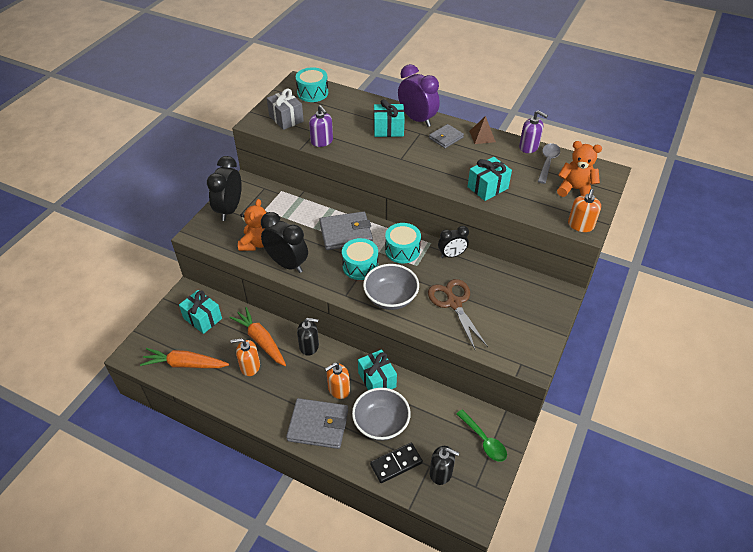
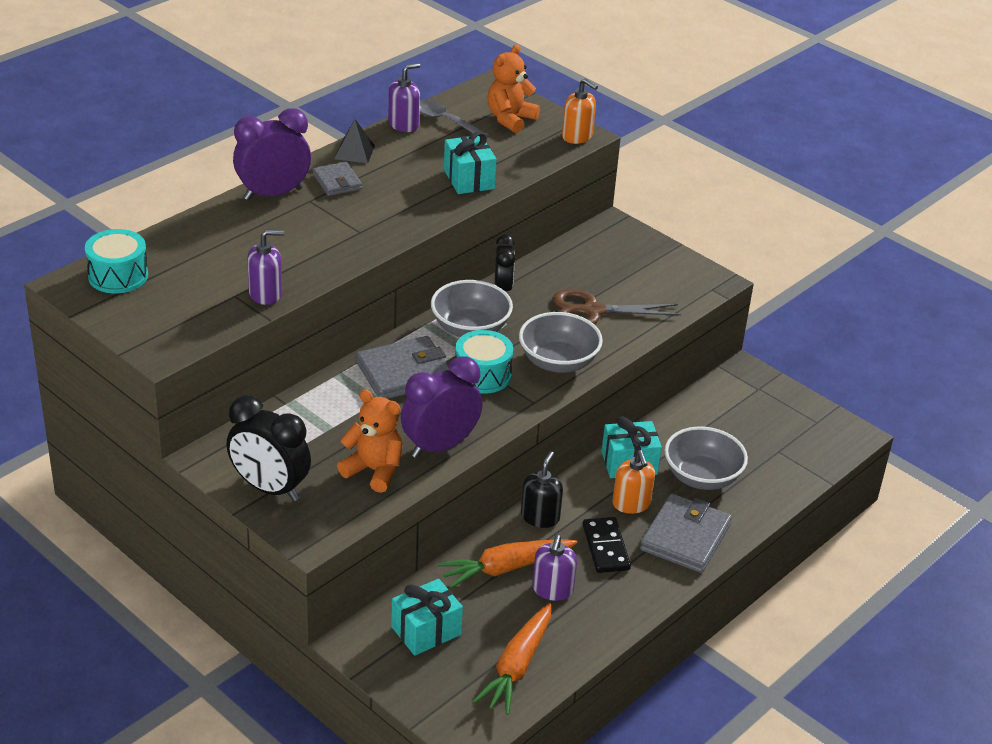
camera: 75 degrees left, 10 degrees down
(250, 366) = (552, 589): orange soap dispenser -> purple soap dispenser
(286, 118) = (174, 318): grey gift -> none
(287, 264) = (440, 446): black clock -> purple clock
(346, 233) = (404, 373): grey wallet -> grey wallet turned 60 degrees clockwise
(388, 129) = (280, 225): turquoise gift -> none
(396, 463) = (766, 479): black domino -> black domino (605, 547)
(402, 250) = (470, 328): turquoise drum -> grey bowl
(441, 472) = (790, 444): black soap dispenser -> none
(482, 136) = (354, 152): brown pyramid -> black pyramid
(484, 440) = (755, 396): green spoon -> none

